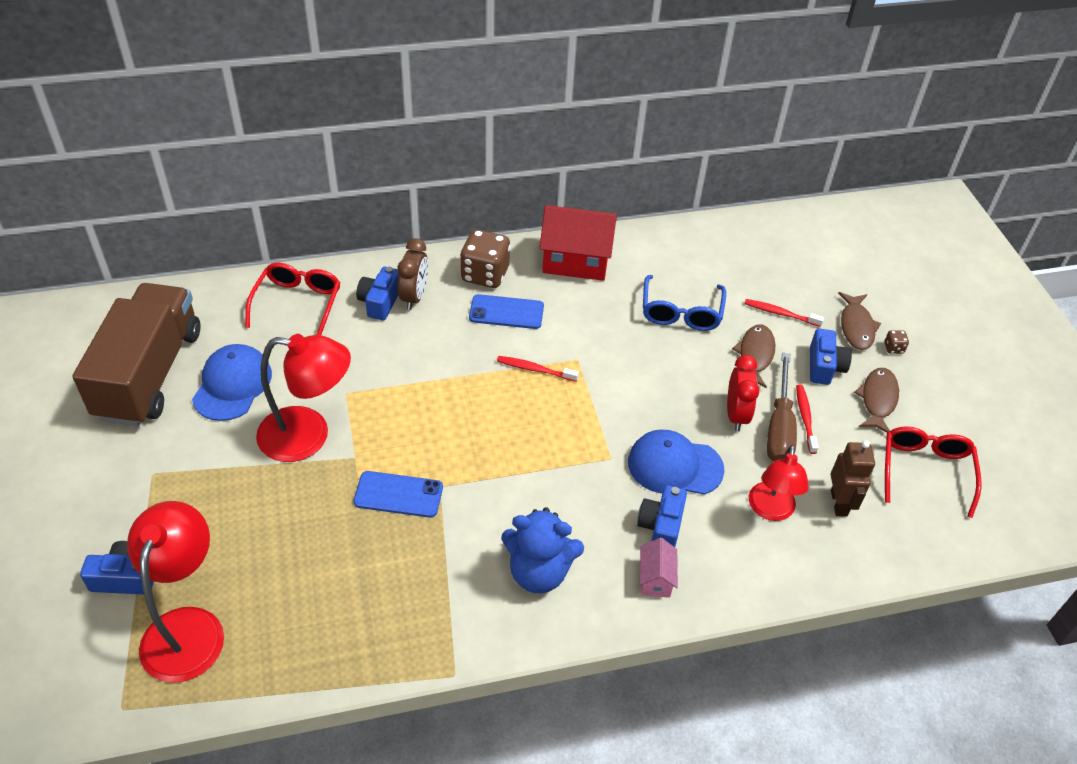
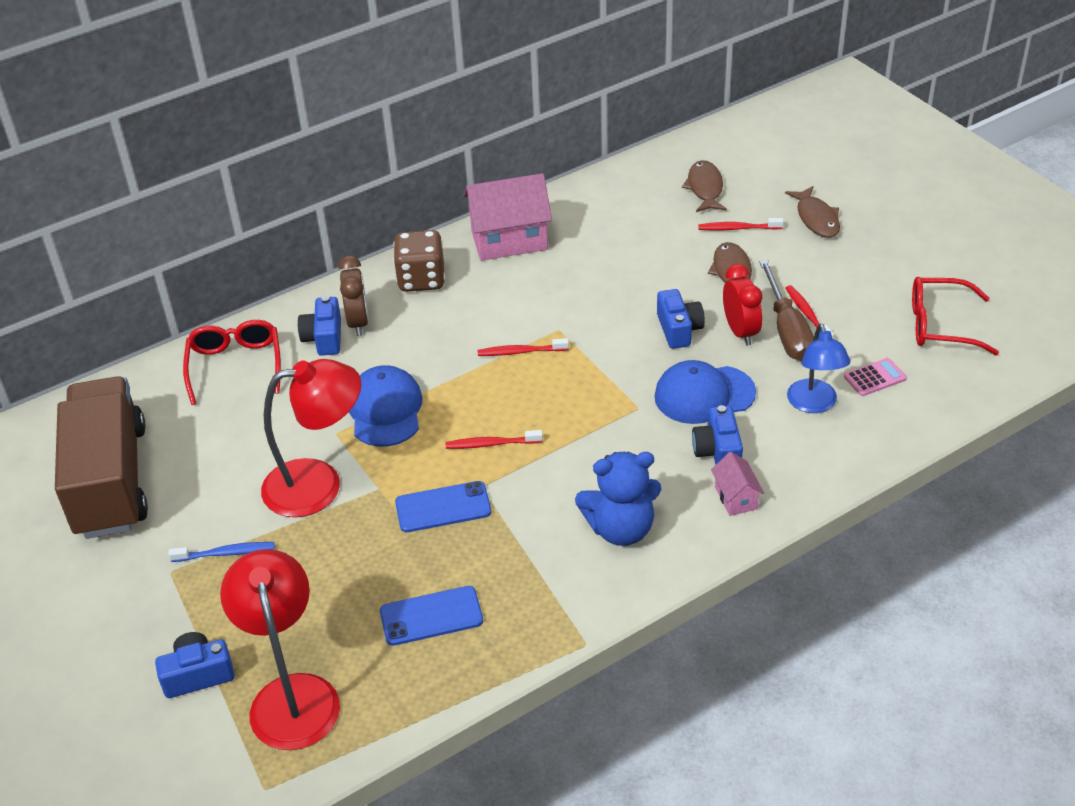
camera: 15 degrees left, 5 degrees down
(203, 473) = (225, 553): none -> blue toothbrush
(232, 385) = (209, 463): blue cap -> blue cap (385, 410)
(468, 449) = (491, 444): none -> red toothbrush
(506, 312) = (463, 308): blue phone -> blue phone (431, 616)
(575, 262) = (509, 240): red house -> pink house
(681, 312) = (640, 256): blue glasses -> none
(770, 510) = (814, 404): red lamp -> blue lamp
(824, 366) = (803, 263): blue camera -> blue camera (679, 329)
(839, 503) = (875, 378): brown robot -> pink calculator
(877, 400) = (867, 277): brown fish -> brown fish (705, 188)
(893, 348) = (860, 227): brown dice -> none
(925, 471) = (940, 325): red glasses -> red glasses turned 75 degrees counterclockwise

